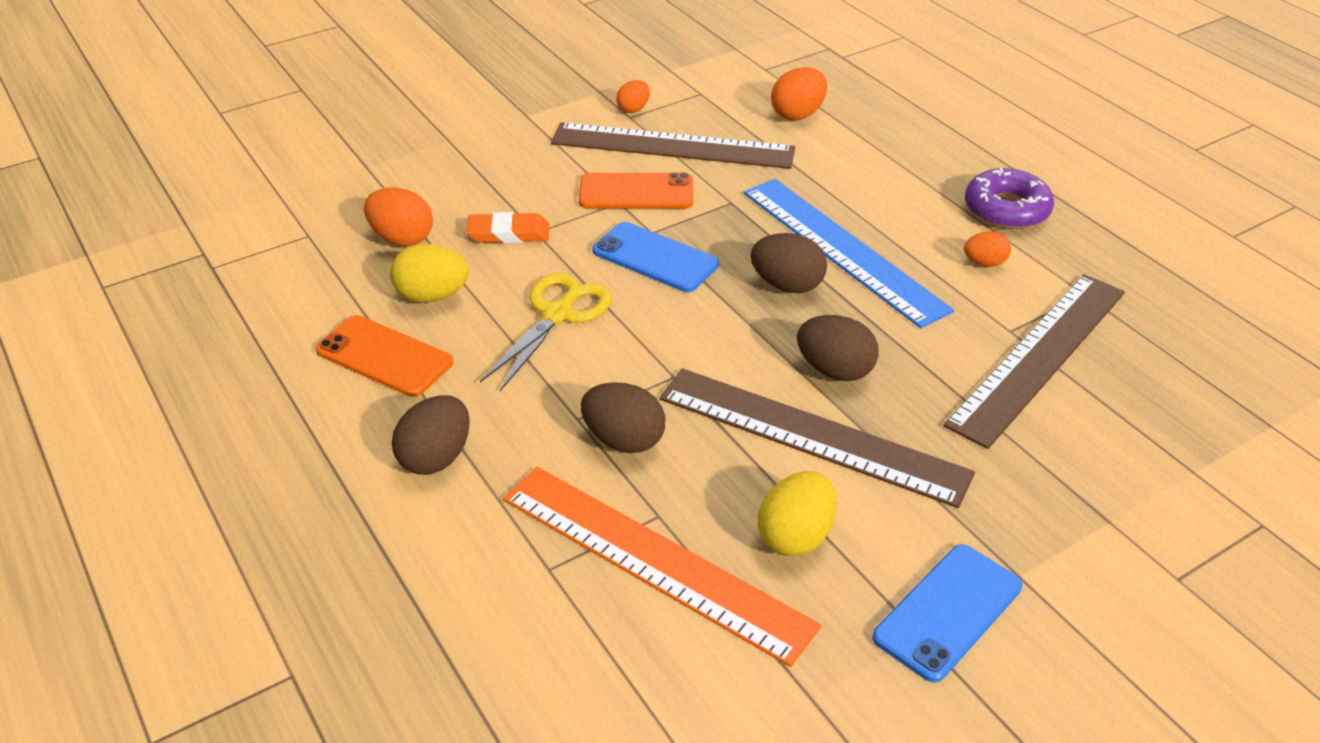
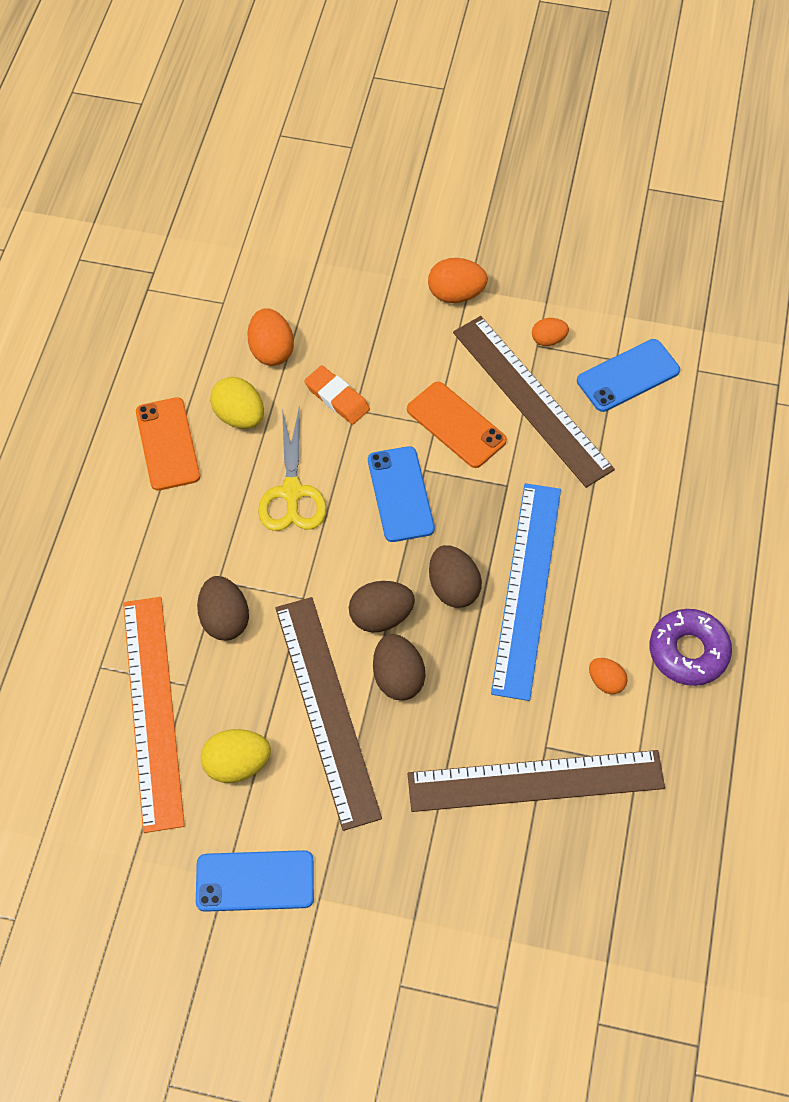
camera: 45 degrees right, 20 degrees up
(436, 458) = (121, 544): brown egg -> brown egg (381, 616)
(557, 314) = (292, 492): yellow scissors -> yellow scissors turned 105 degrees clockwise
(722, 96) = (628, 376): none -> blue phone
(797, 114) = (660, 438): orange egg -> orange egg (456, 294)

